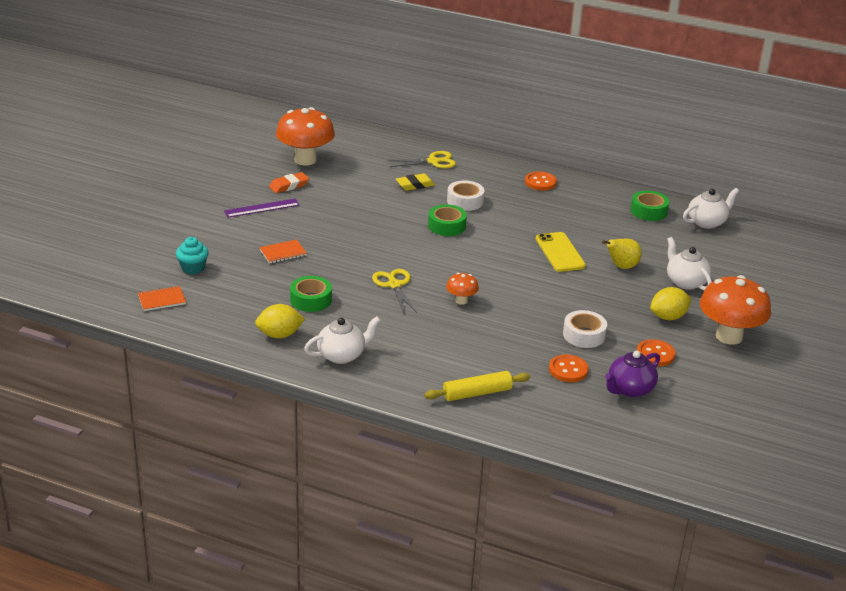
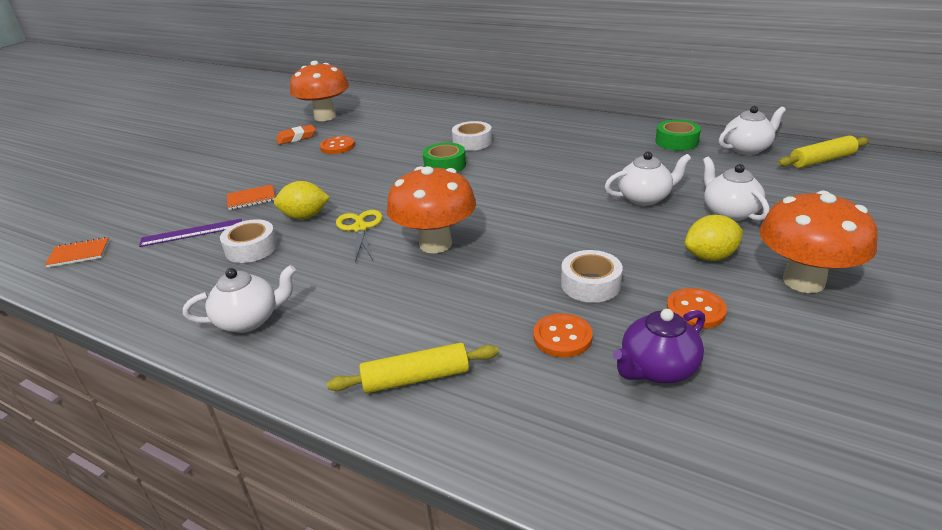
camera: 10 degrees right, 0 degrees up
(193, 268) = (142, 218): turquoise cupcake -> none
(262, 208) = (257, 158): purple ruler -> purple ruler (192, 232)
(279, 335) = (186, 293): yellow lemon -> yellow lemon (305, 216)
(311, 300) = (251, 248): green tape -> white tape
(415, 185) = (424, 131): yellow eraser -> none
(433, 161) = (450, 112): yellow scissors -> none
(461, 301) = (435, 244): orange mushroom -> orange mushroom, size x2.10
(540, 182) = (557, 122): orange button -> orange button (337, 147)
(560, 252) = (569, 186): yellow phone -> none
(621, 267) = (644, 198): yellow pear -> white teapot
(764, 237) = (822, 160): none -> yellow rolling pin

